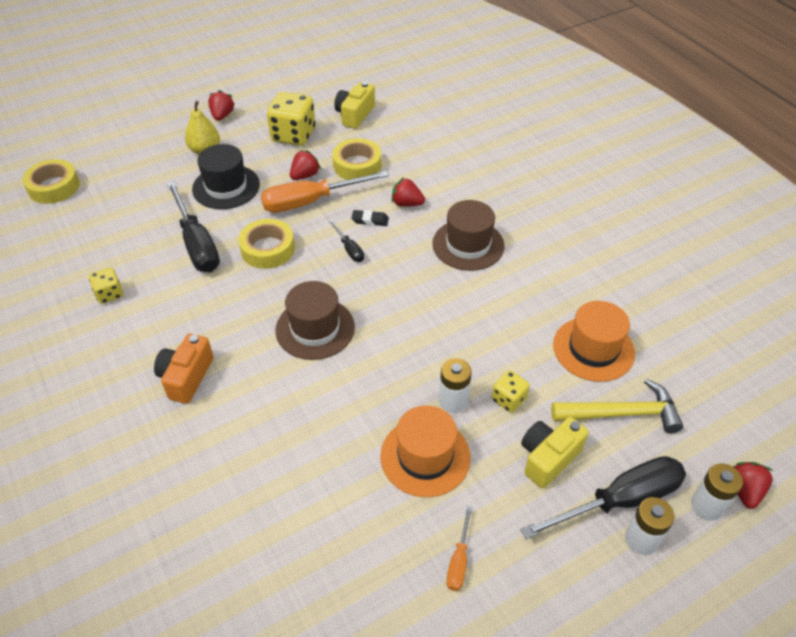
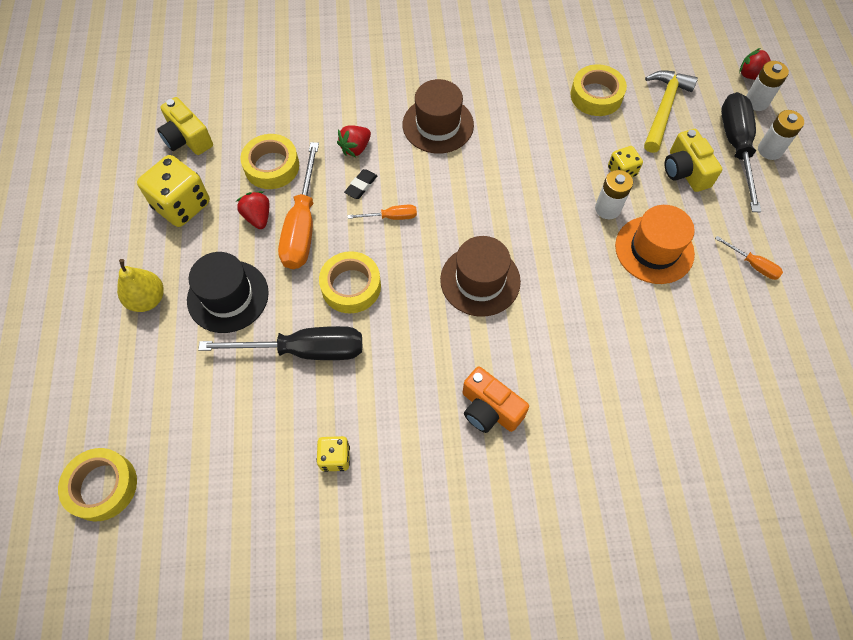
camera: 65 degrees left, 15 degrees up
(222, 115) = (93, 263): red strawberry -> none
(349, 249) = (391, 217): black screwdriver -> orange screwdriver
(593, 349) = (596, 96): orange hat -> yellow tape

